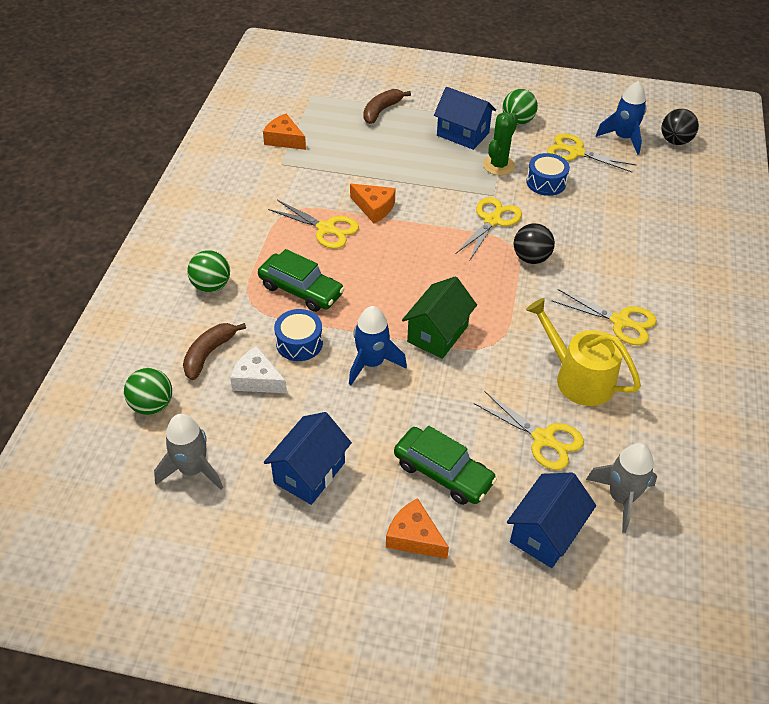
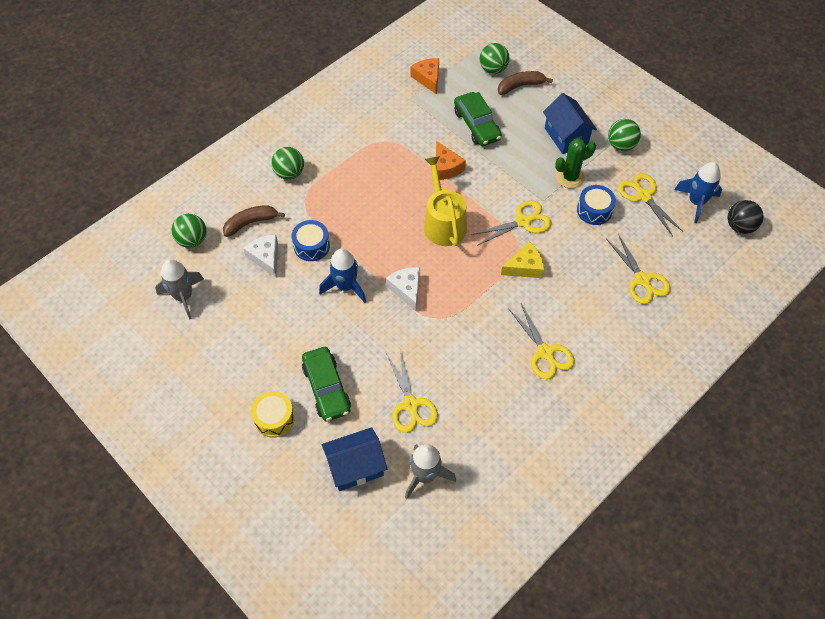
camera: 35 degrees right, 10 degrees up
(301, 290) = (343, 207): green car -> green car (477, 125)
(309, 472) = (247, 339): blue house -> none
(326, 229) = (398, 168): yellow scissors -> yellow scissors (642, 280)
(342, 107) = (493, 69): none -> green ball
(414, 537) = (274, 418): orange cheese -> yellow drum
(438, 334) = (406, 289): green house -> white cheese
(531, 258) = (525, 267): black ball -> yellow cheese
(578, 378) = (474, 376): yellow watering can -> yellow watering can (443, 223)

